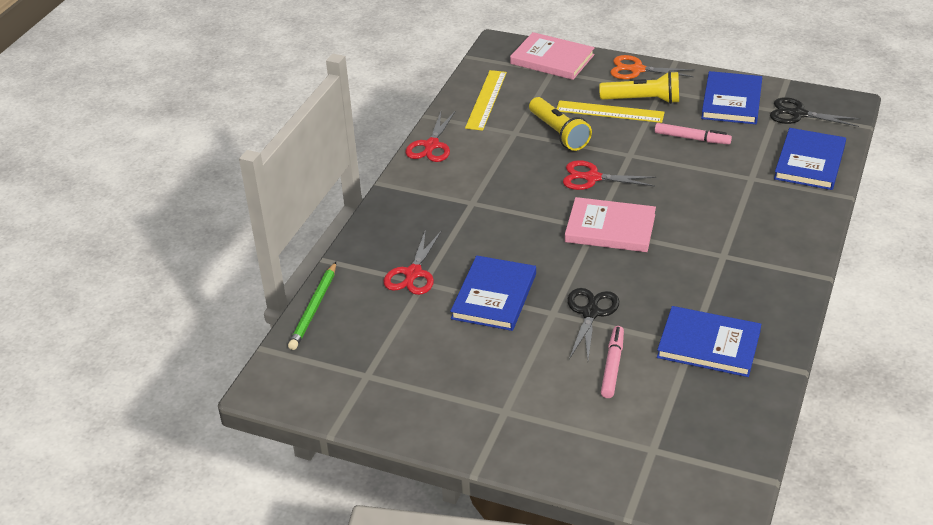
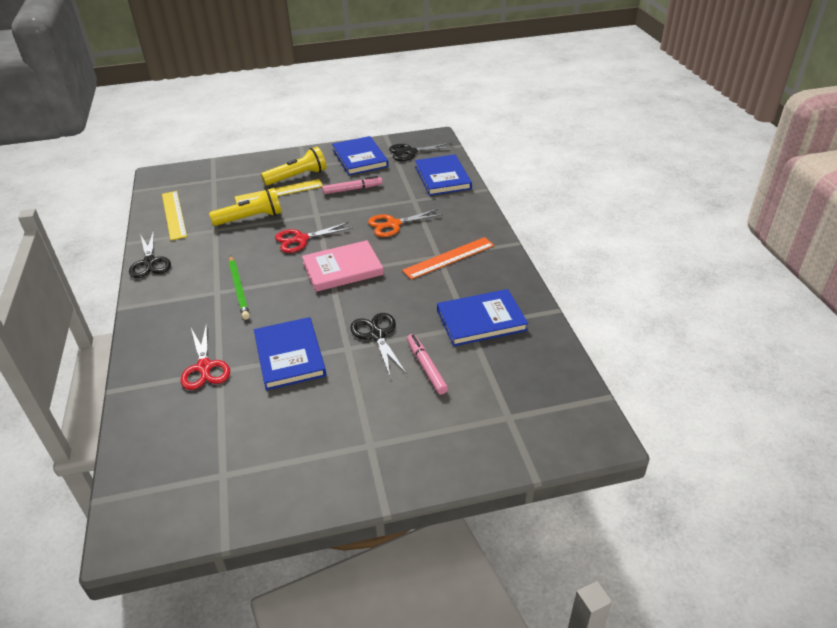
camera: 35 degrees left, 0 degrees up
(314, 308) = (128, 438): green pencil -> green pencil (239, 289)
(431, 145) = (150, 262): red scissors -> black scissors
(552, 59) = (207, 172): pink book -> none
(559, 133) = (251, 218): yellow flashlight -> yellow flashlight turned 45 degrees counterclockwise
(637, 70) = (277, 159): orange scissors -> orange scissors (393, 224)
(733, 262) = (449, 258): none -> orange ruler

